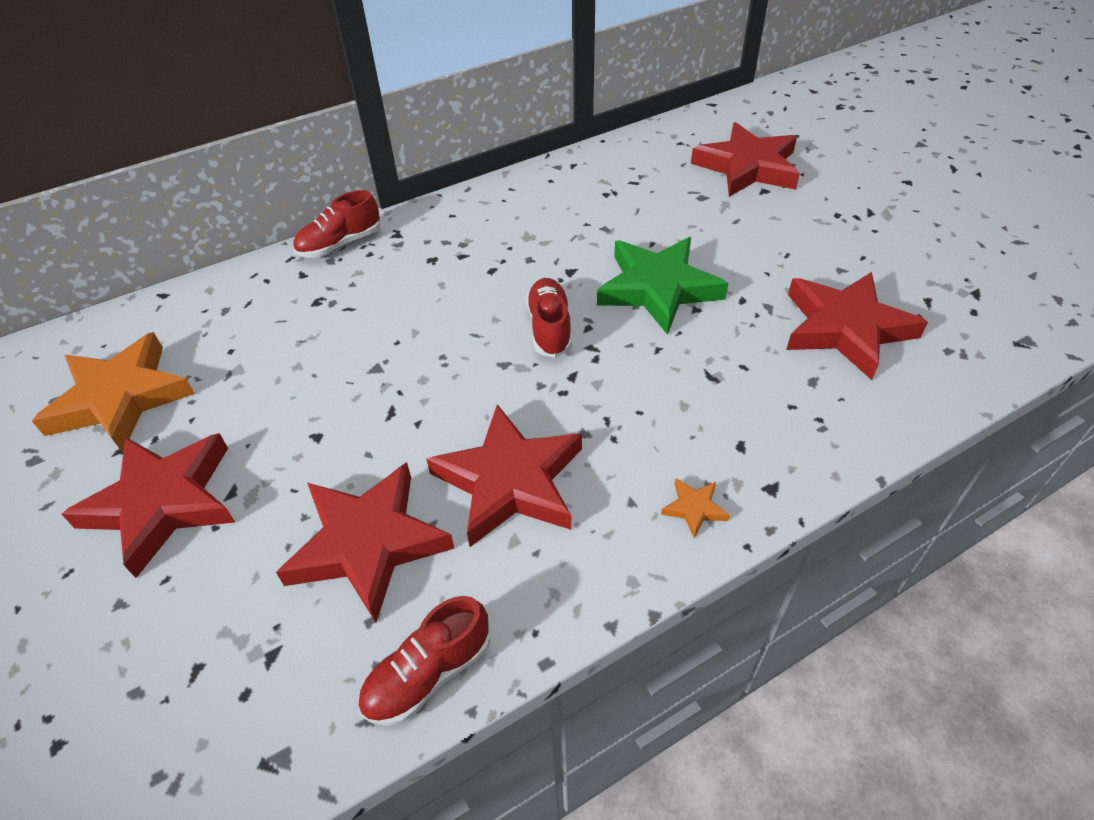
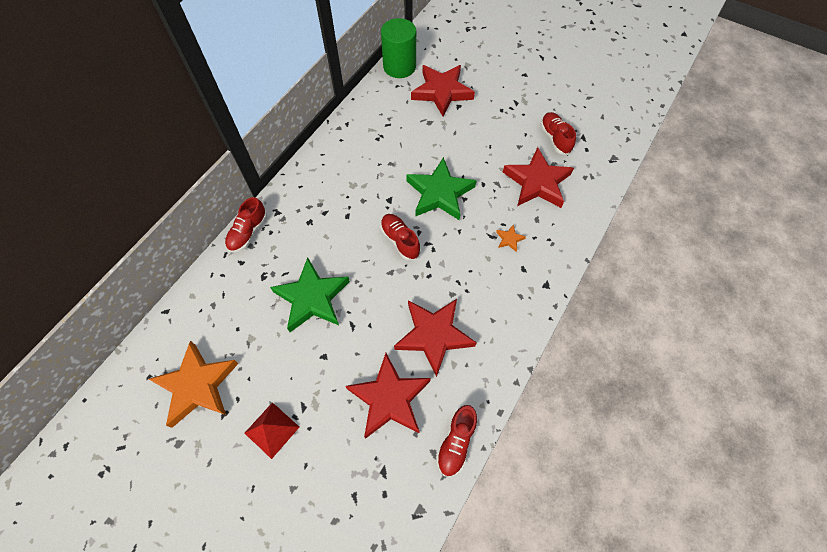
camera: 30 degrees left, 15 degrees up
(162, 503) = (272, 430): red star -> red pyramid
(361, 353) = (312, 298): none -> green star
(694, 508) = (520, 310): orange star -> orange star (509, 239)
(699, 123) = (399, 66): none -> green cylinder
(917, 278) = (555, 138): none -> red shoe

